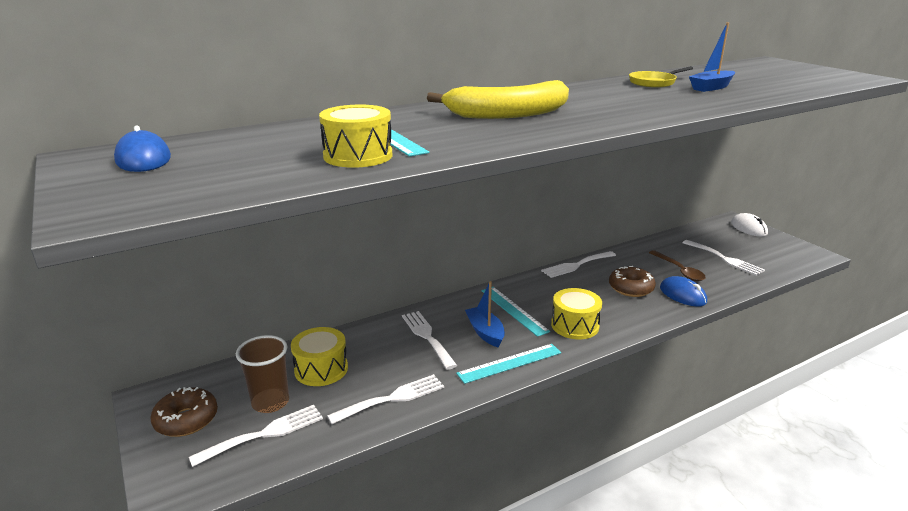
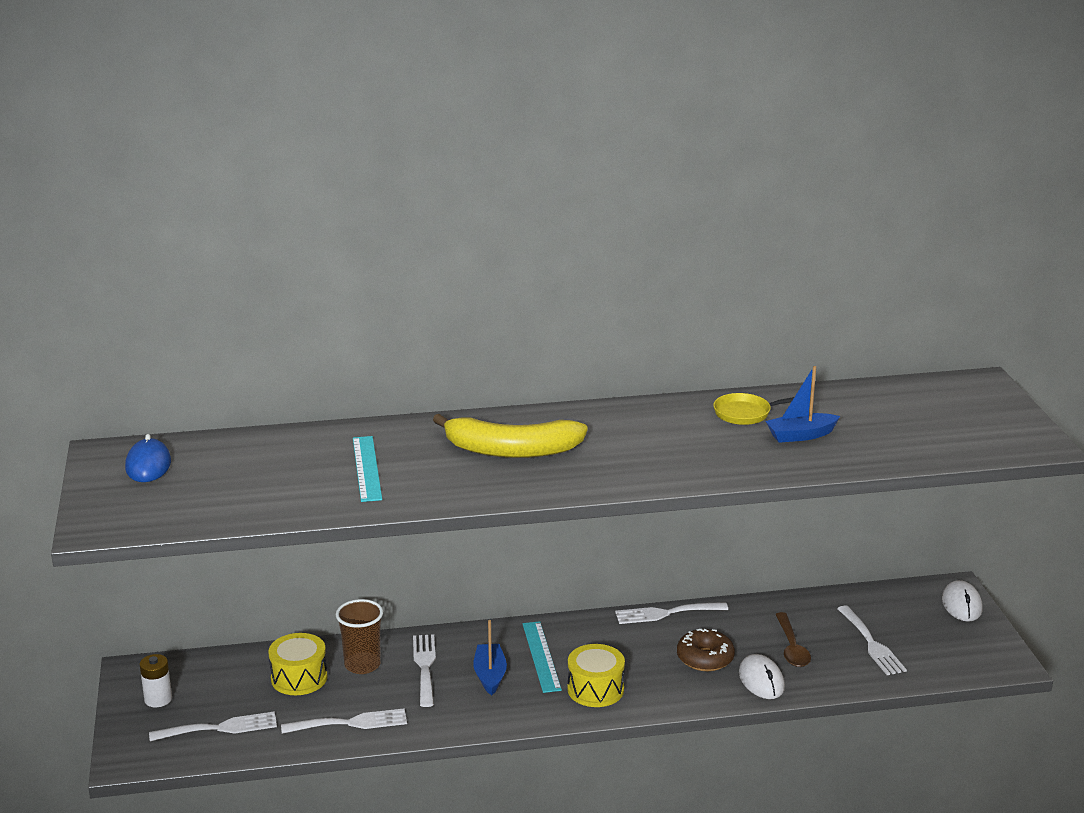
camera: 20 degrees right, 0 degrees up
(186, 420) = (158, 699): brown donut -> white battery
(270, 402) = (237, 700): brown cup -> brown cup (362, 665)
(358, 156) = (319, 493): yellow drum -> none
(510, 363) = (491, 715): turquoise ruler -> none
(683, 295) = (761, 680): blue mouse -> white mouse

